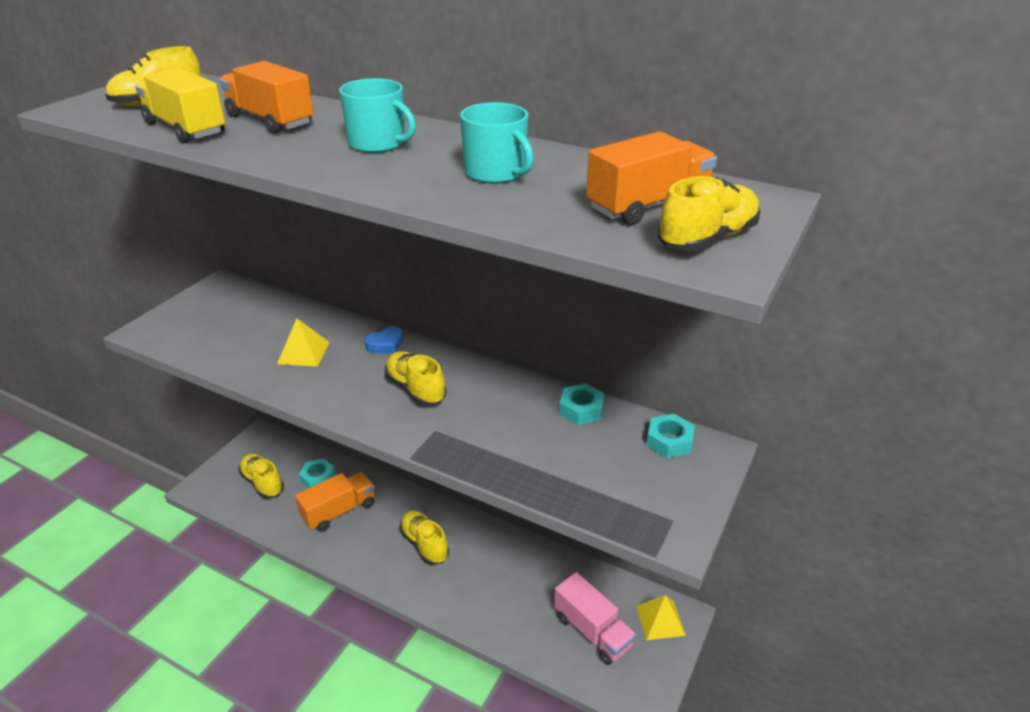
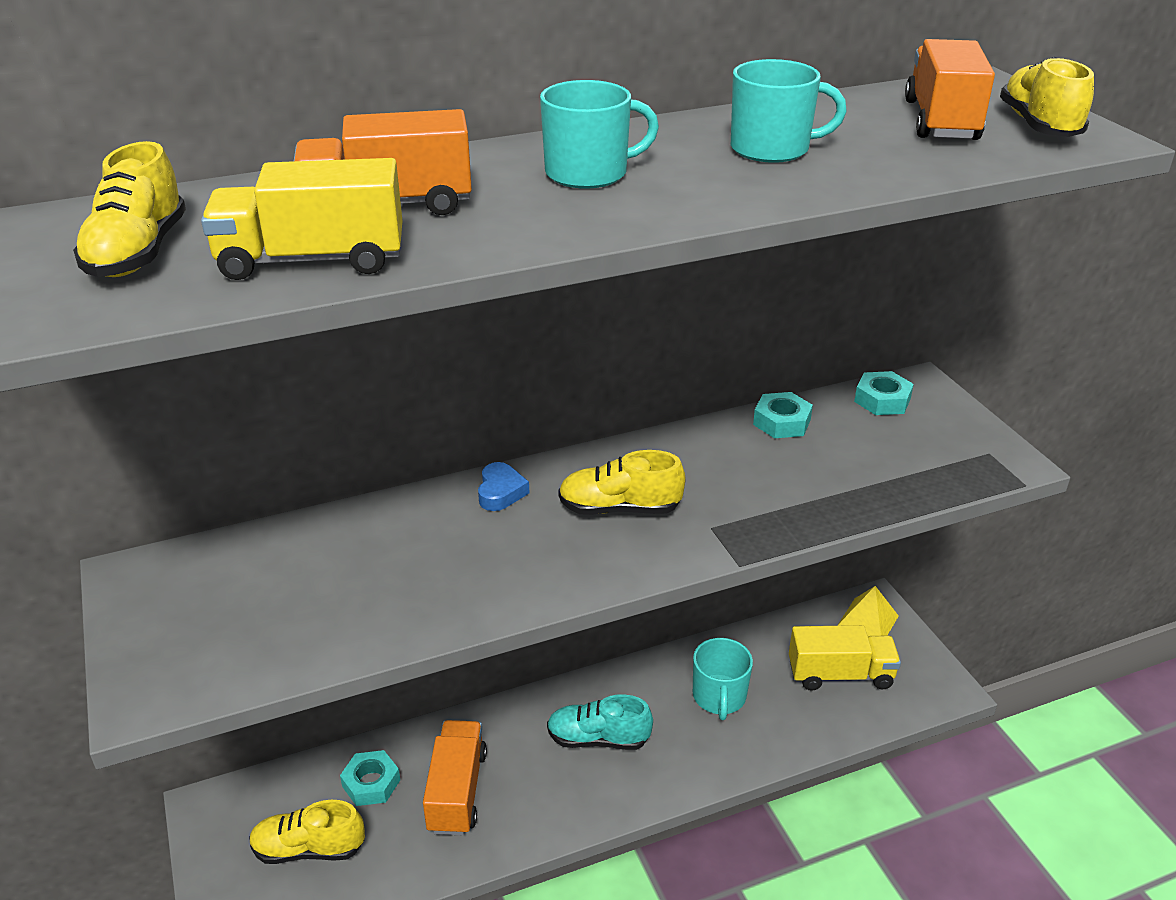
camera: 50 degrees left, 0 degrees up
(303, 353) = (427, 562): yellow pyramid -> none
(424, 544) = (598, 739): yellow shoe -> turquoise shoe
(509, 579) = (719, 697): none -> turquoise mug
(592, 631) = (840, 674): pink truck -> yellow truck

